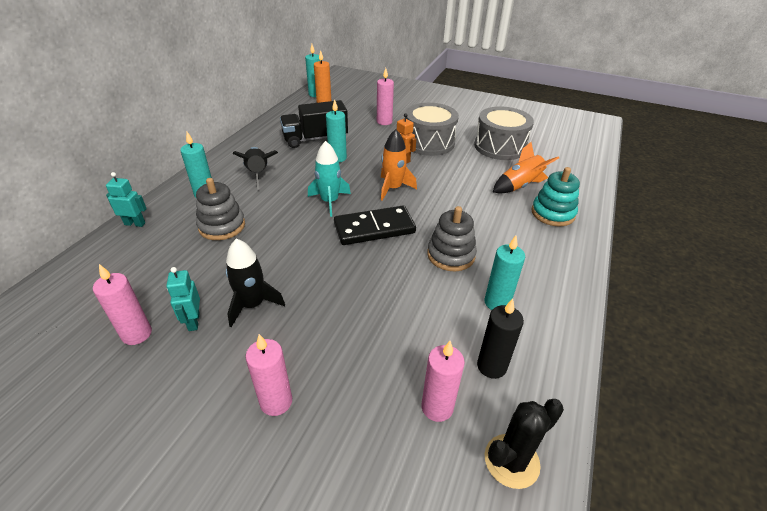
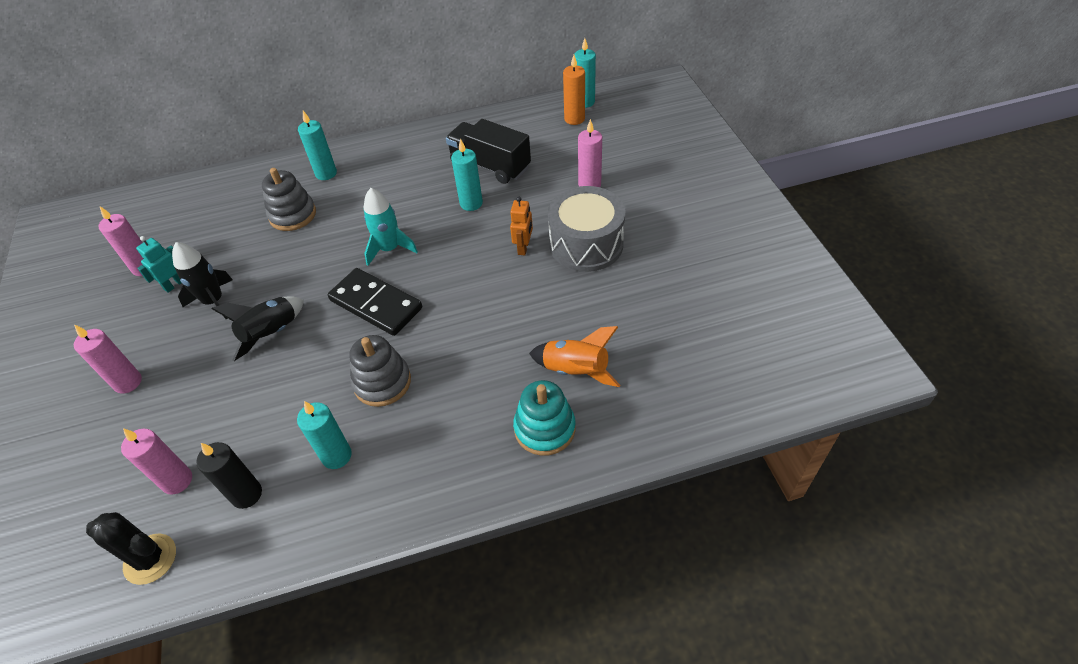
camera: 55 degrees right, 10 degrees up
(135, 223) = (255, 171): turquoise robot -> none
(258, 174) = (387, 178): black rocket -> black rocket (271, 334)
(393, 188) = (458, 275): orange rocket -> none
(500, 146) = (653, 306): grey drum -> none

